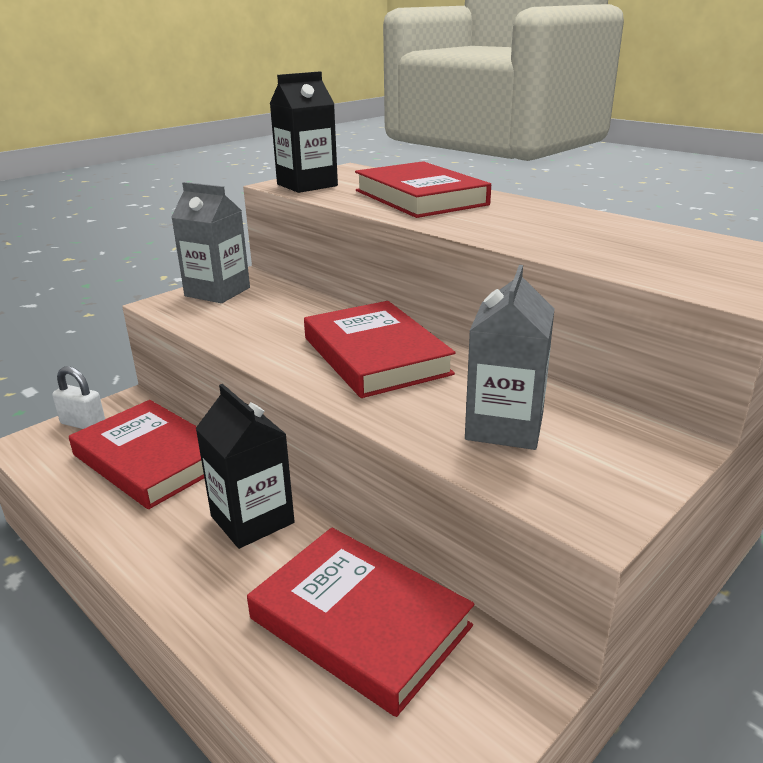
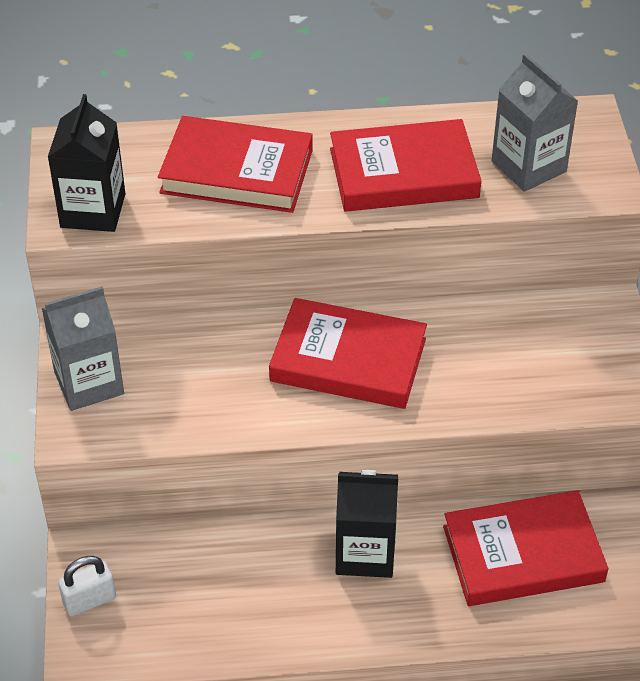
camera: 50 degrees left, 20 degrees up
(151, 459) = (210, 576): red book -> red book (403, 173)
(504, 426) = (515, 364): grey carton -> grey carton (528, 166)

